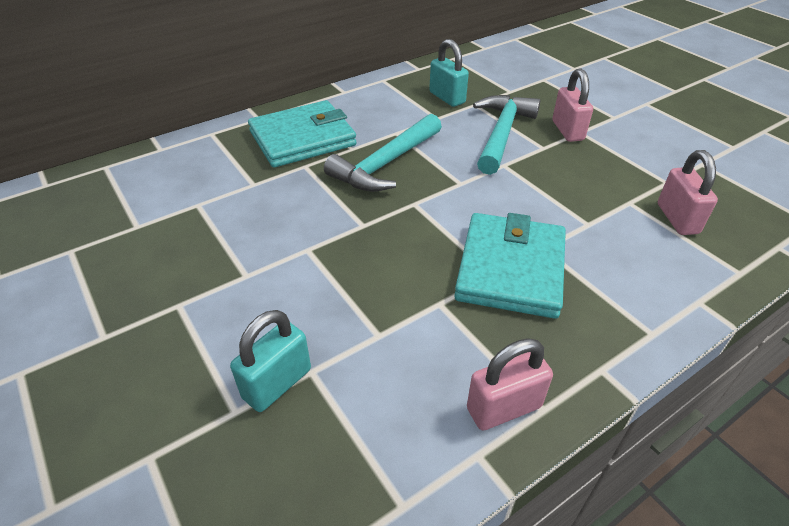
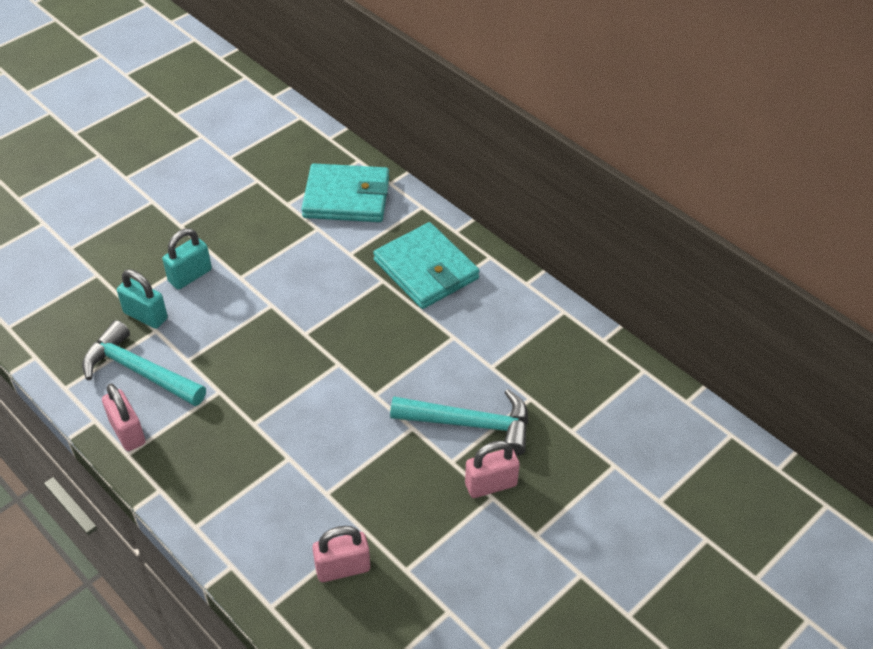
camera: 80 degrees right, 5 degrees up
(386, 164) = (395, 336): turquoise hammer -> turquoise hammer (139, 371)
(447, 98) = (537, 372): turquoise padlock -> turquoise padlock (190, 276)
(510, 269) = (260, 434): turquoise wallet -> turquoise wallet (346, 197)

